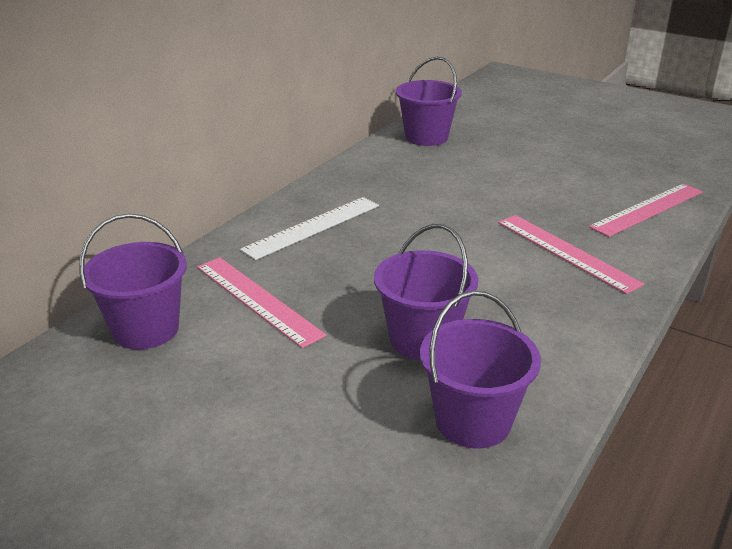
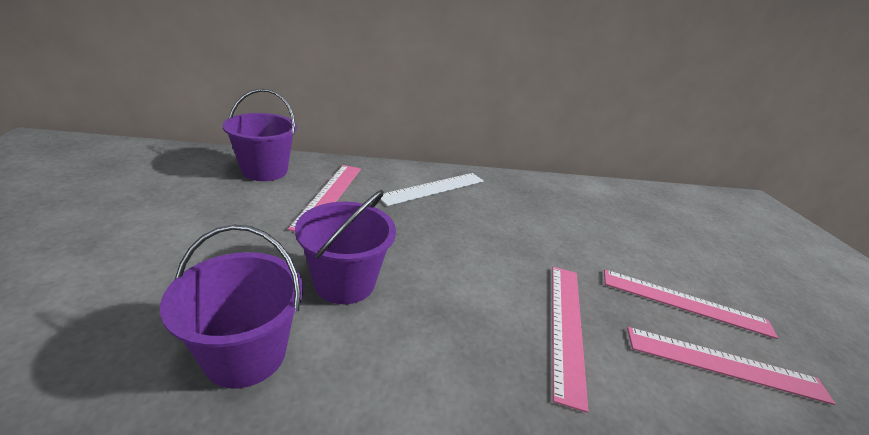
camera: 45 degrees right, 0 degrees up
(312, 227) = (433, 188): white ruler -> white ruler turned 45 degrees counterclockwise
(426, 137) = (609, 195): purple bucket -> none
(585, 187) = (685, 302): none -> pink ruler

